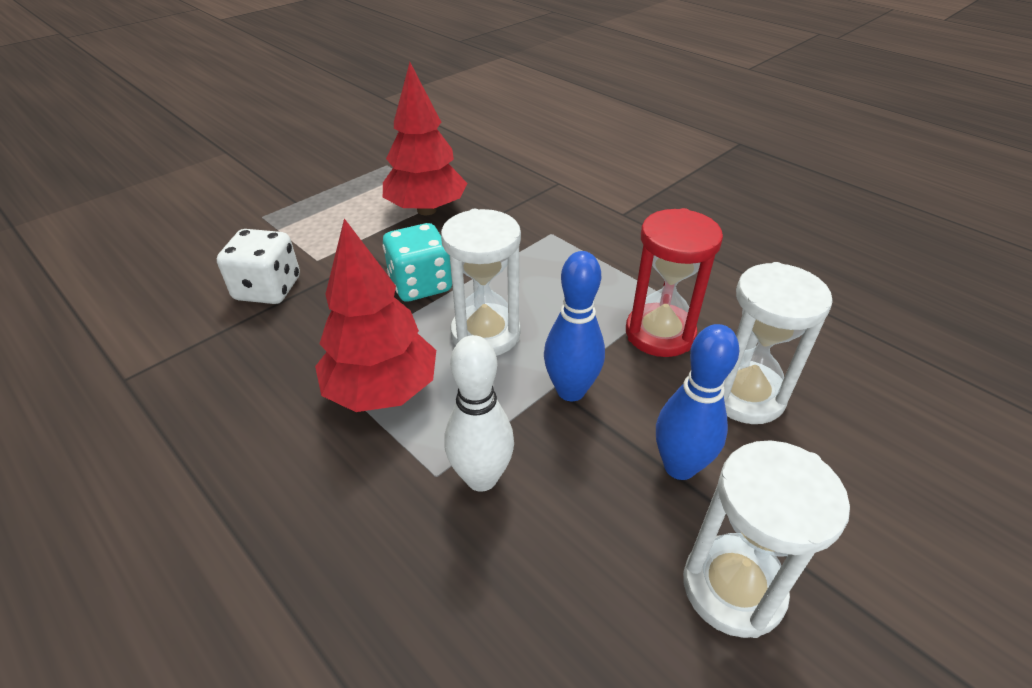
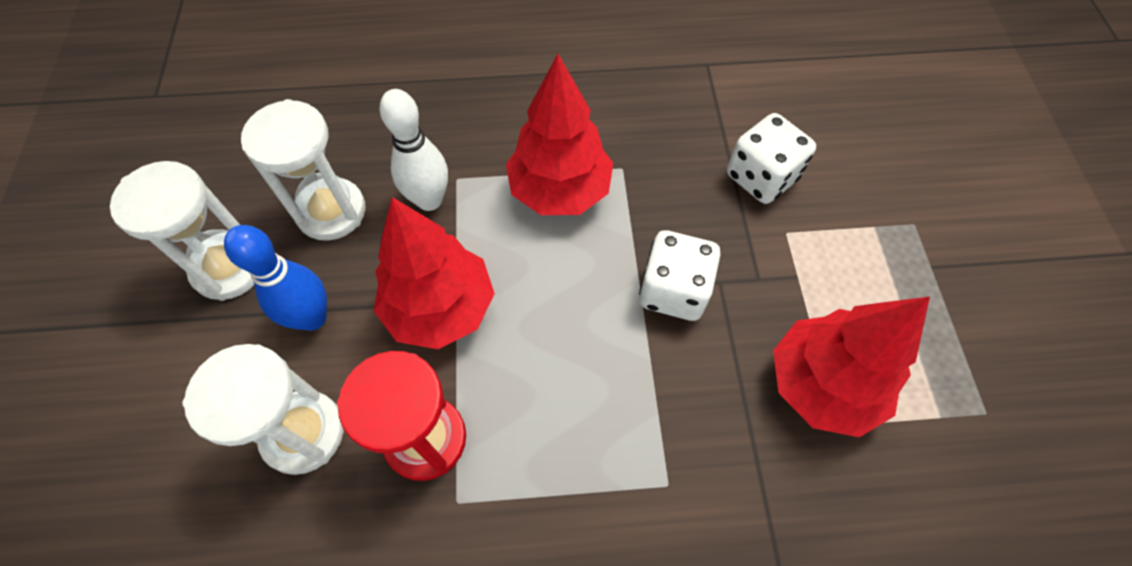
camera: 130 degrees right, 20 degrees up
(420, 285) = (673, 291): turquoise dice -> white dice
(485, 334) = (559, 296): white hourglass -> white hourglass (331, 212)
(571, 390) = (440, 308): blue bowling pin -> red tree

